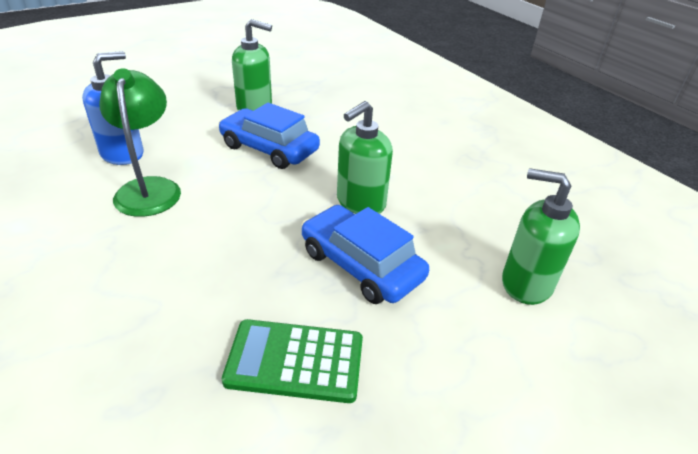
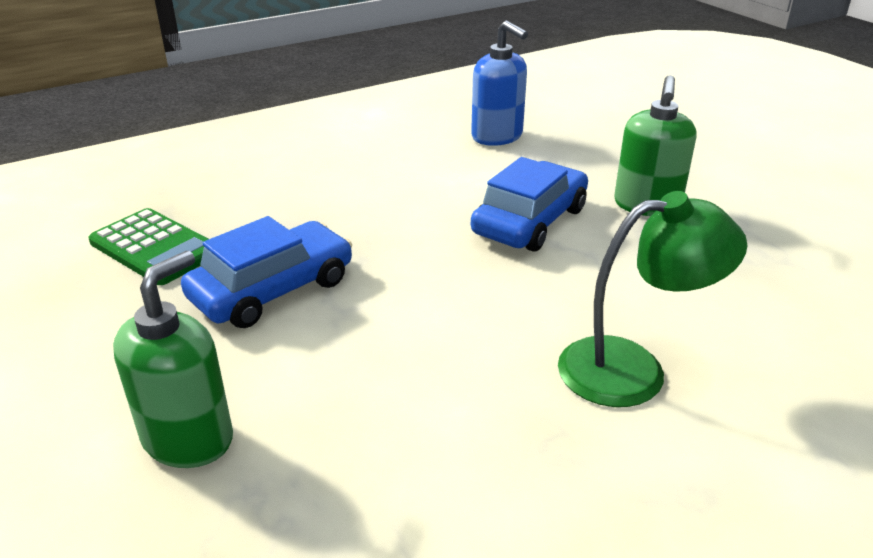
camera: 95 degrees right, 5 degrees down
(149, 188) = (431, 157): green lamp -> green lamp (633, 369)
(295, 361) = (155, 248): green calculator -> green calculator turned 120 degrees clockwise
(360, 202) = (400, 294): green soap dispenser -> none

